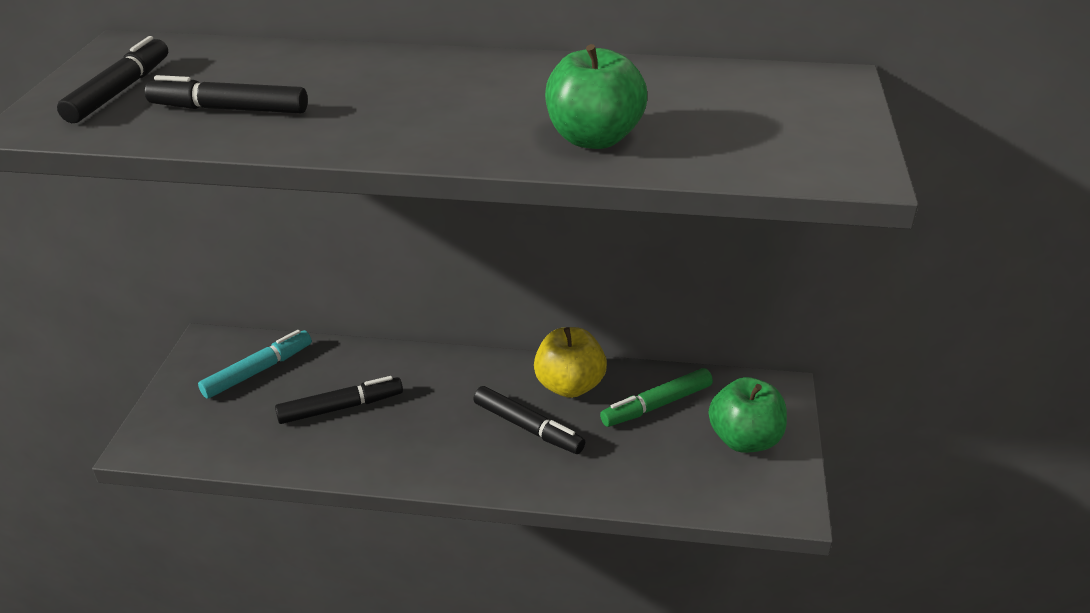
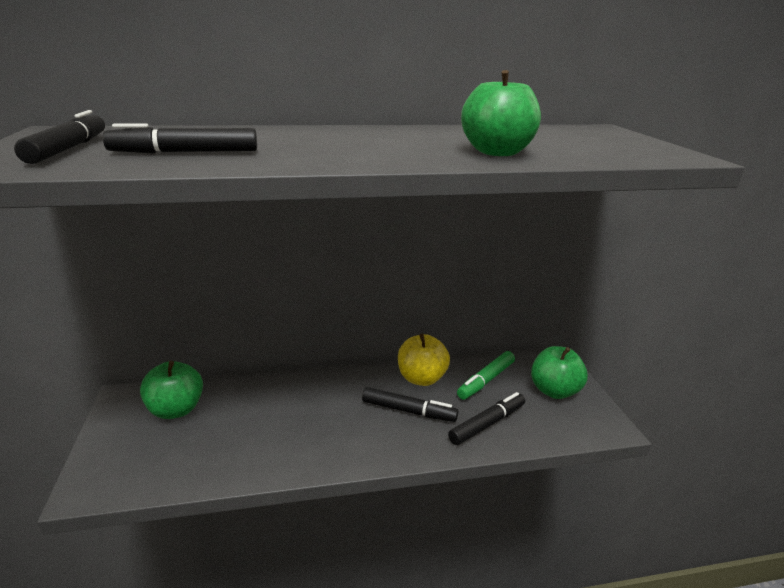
camera: 20 degrees left, 10 degrees down
(258, 371) = (176, 410): turquoise marker -> green apple
(341, 407) = (258, 424): black marker -> black marker (487, 424)

